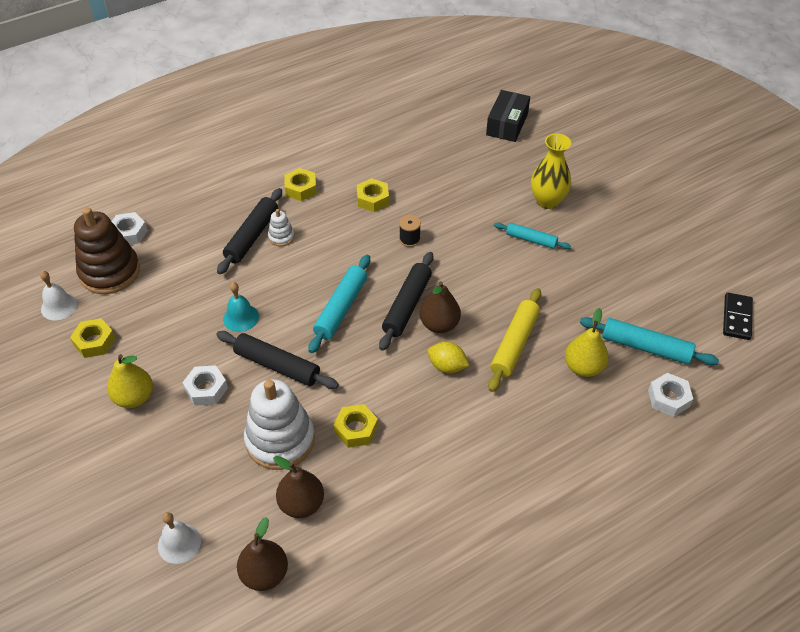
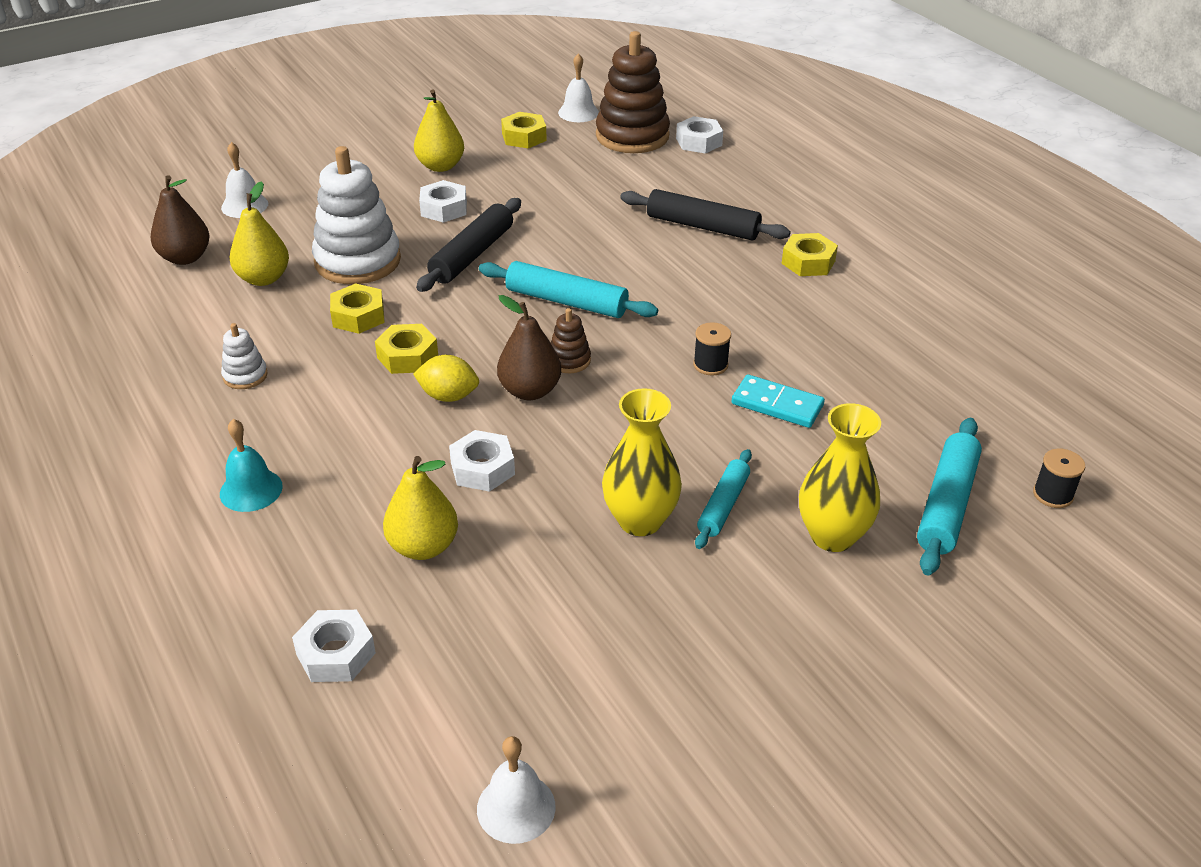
camera: 90 degrees right, 10 degrees down
(241, 317) = (554, 225): turquoise bell -> turquoise bell (251, 490)
(281, 237) = (703, 249): white stacking toy -> white stacking toy (245, 376)
(301, 504) = (263, 278): brown pear -> yellow pear
(372, 199) = (797, 328): yellow nut -> yellow nut (407, 356)
(407, 305) = (569, 360): black rolling pin -> brown stacking toy
(446, 213) = (777, 405): none -> turquoise domino
(447, 366) = (448, 396): yellow lemon -> yellow lemon turned 75 degrees clockwise
(507, 124) = (1053, 494): black box -> black spool
(514, 344) = (482, 468): yellow rolling pin -> white nut
(547, 273) = (640, 520): none -> yellow vase
(645, 347) = (456, 637): turquoise rolling pin -> turquoise rolling pin (947, 504)
(737, 318) = (516, 807): black domino -> white bell

